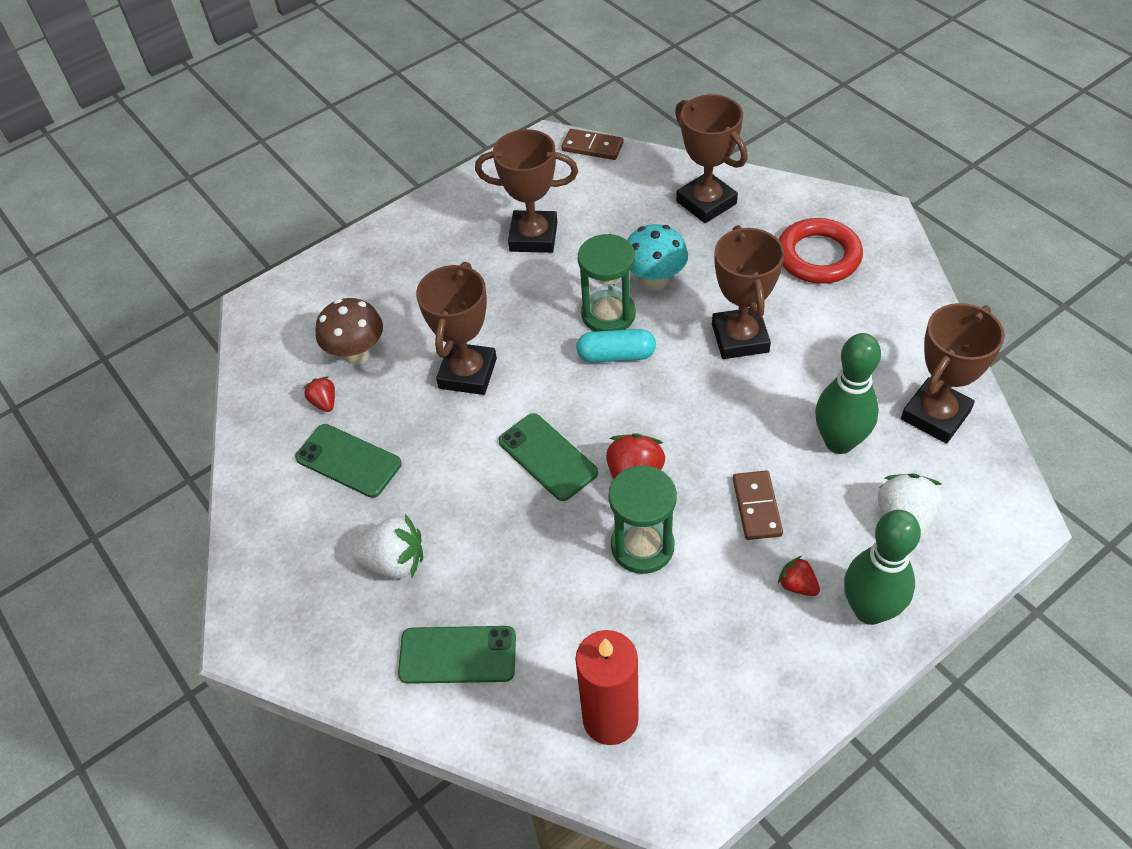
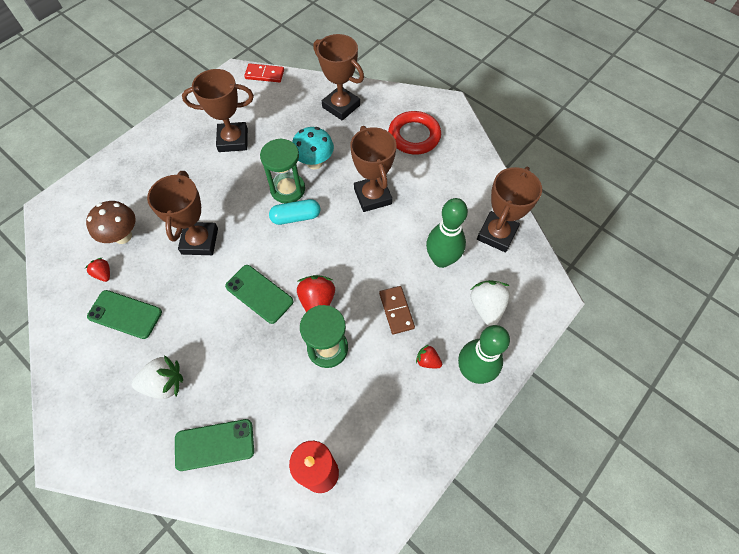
camera: 15 degrees left, 10 degrees up
(592, 147) = (264, 74): brown domino -> red domino

